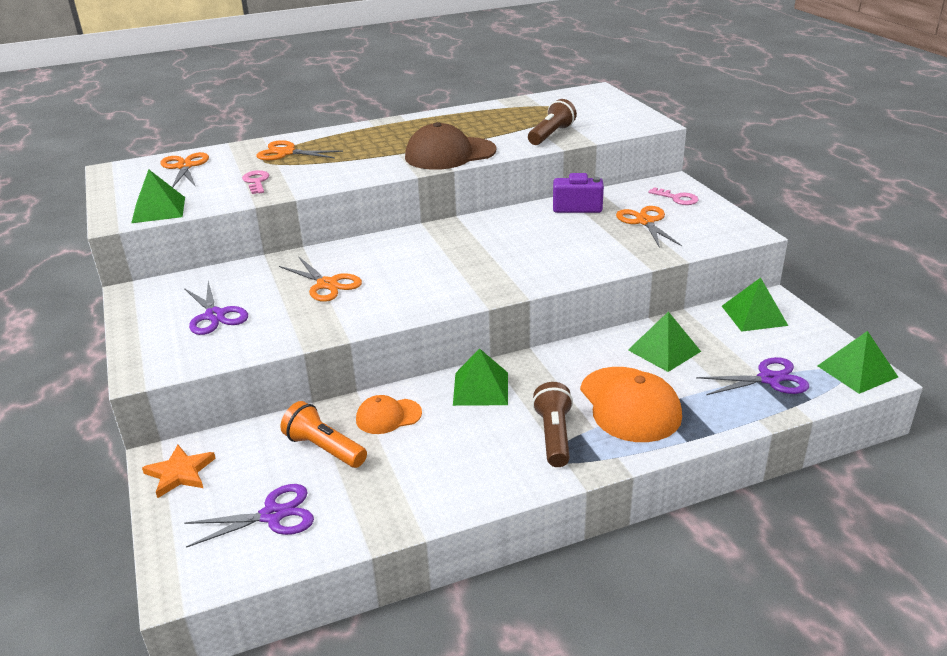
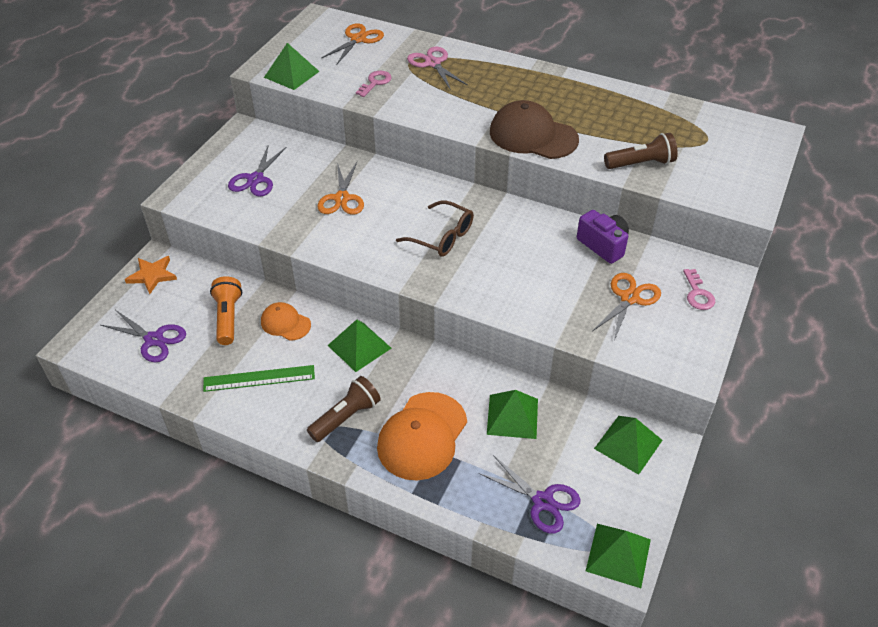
camera: 45 degrees right, 15 degrees up
(286, 153) = (433, 63): orange scissors -> pink scissors
(433, 466) = (259, 378): none -> green ruler
(457, 261) = (442, 237): none -> brown glasses

